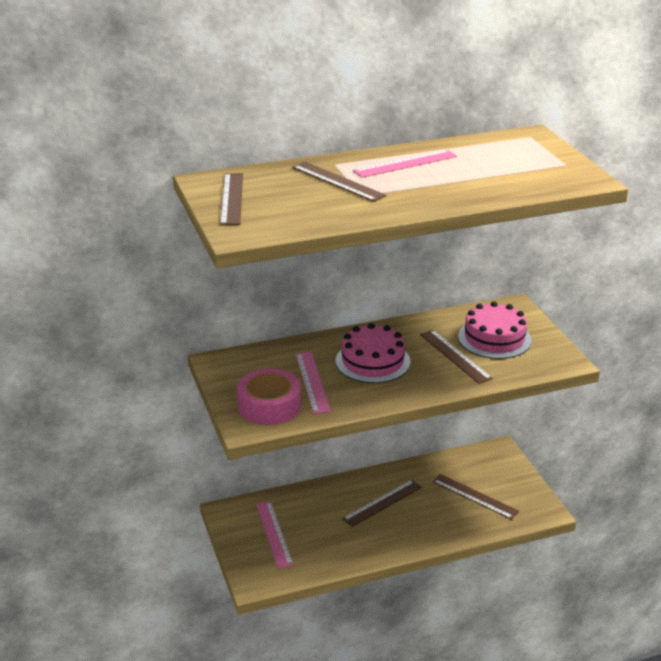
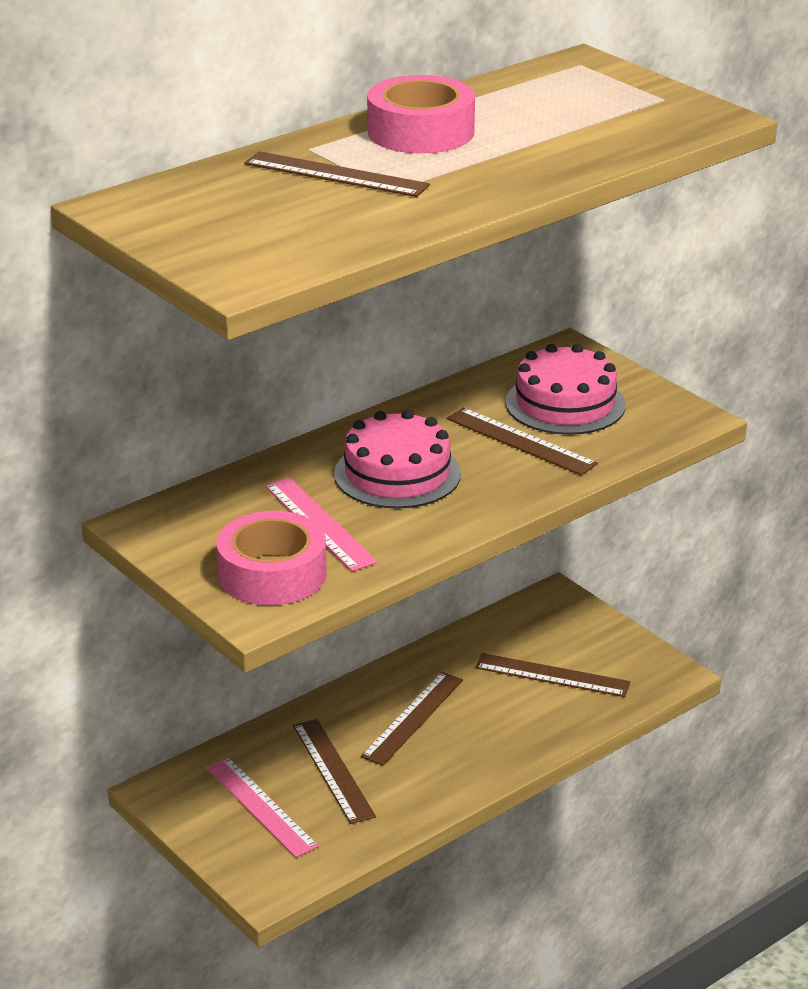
camera: 20 degrees left, 0 degrees up
(231, 198) = (184, 226): brown ruler -> brown ruler (332, 770)
(405, 163) = (421, 132): pink ruler -> pink tape

